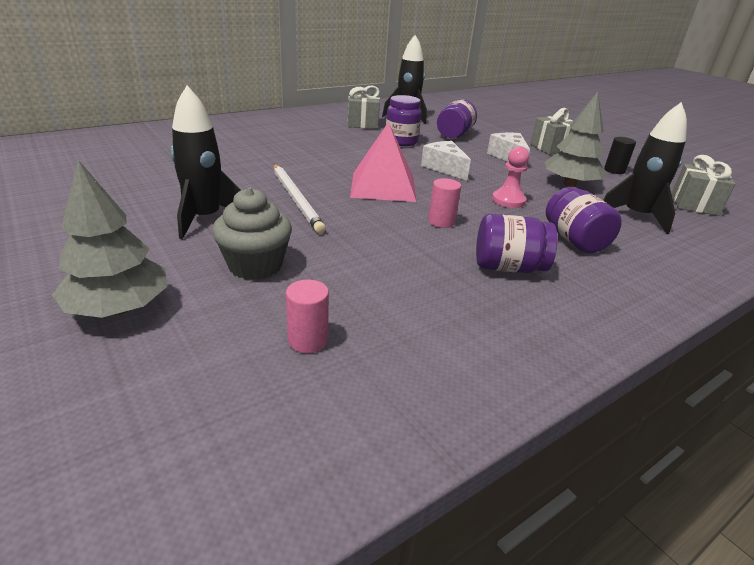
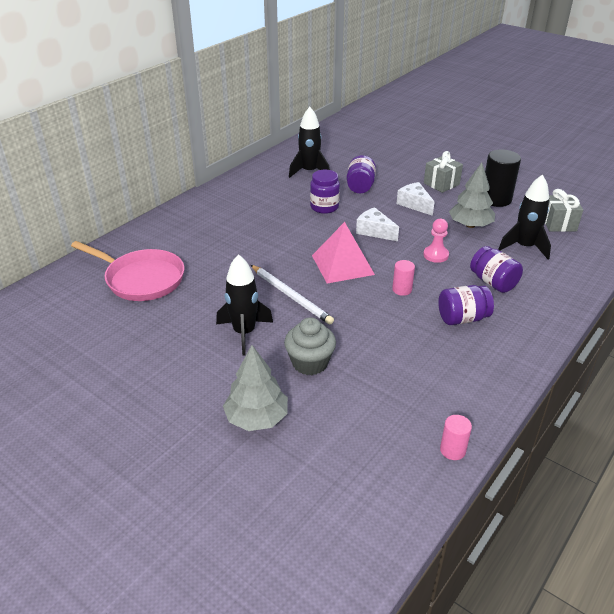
camera: 15 degrees left, 5 degrees up
(148, 154) = (141, 279): none -> pink pan
(308, 340) = (379, 406): pink cylinder -> pink cylinder (452, 450)
(363, 124) = (279, 191): grey gift -> none
(614, 170) = (495, 199): black cylinder -> black cylinder, size x1.90

